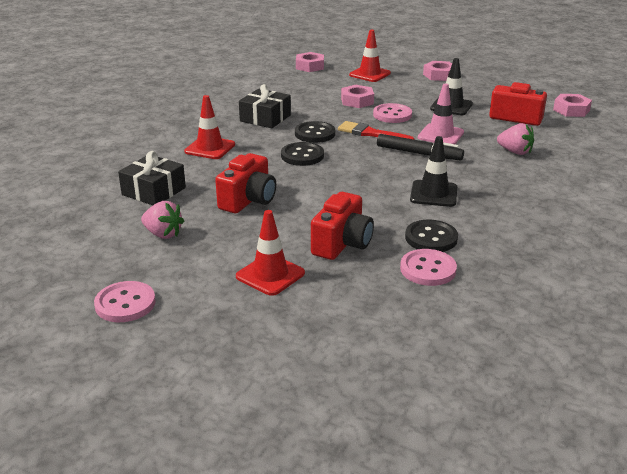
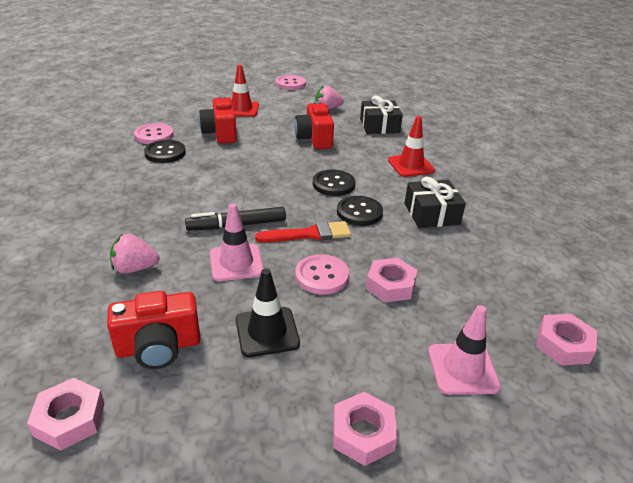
camera: 140 degrees right, 5 degrees up
(369, 74) = (463, 369): red traffic cone -> pink traffic cone
(433, 194) = (188, 186): black traffic cone -> none

